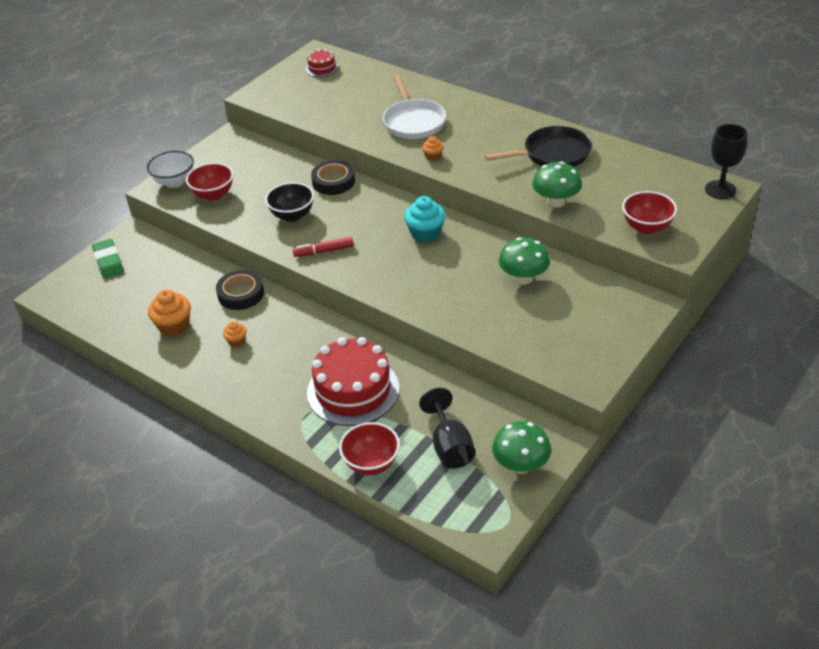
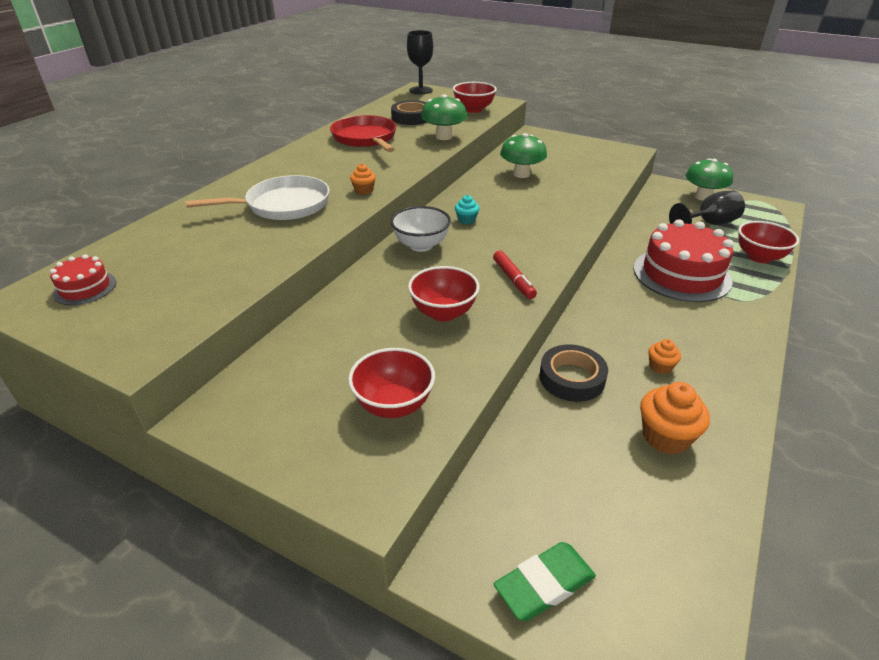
camera: 100 degrees left, 5 degrees down
(174, 182) = (349, 471): white bowl -> white bowl (421, 245)
(292, 215) = (443, 313): black bowl -> red bowl
(333, 182) = (364, 287): black tape -> black tape (411, 117)
(425, 234) = (466, 220): turquoise cupcake -> turquoise cupcake, size x0.55
(553, 154) = (365, 138): black pan -> red pan

